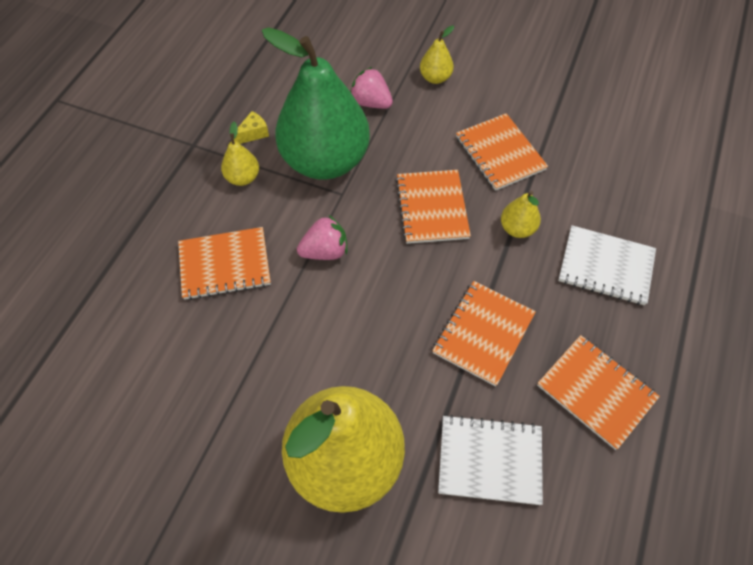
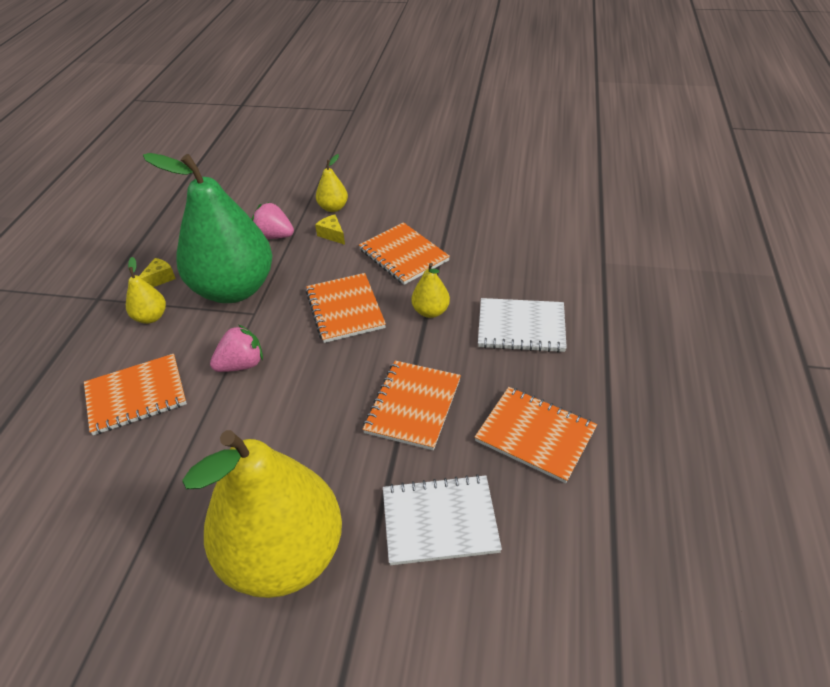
camera: 10 degrees left, 15 degrees down
(430, 113) = (332, 235): none -> yellow cheese

